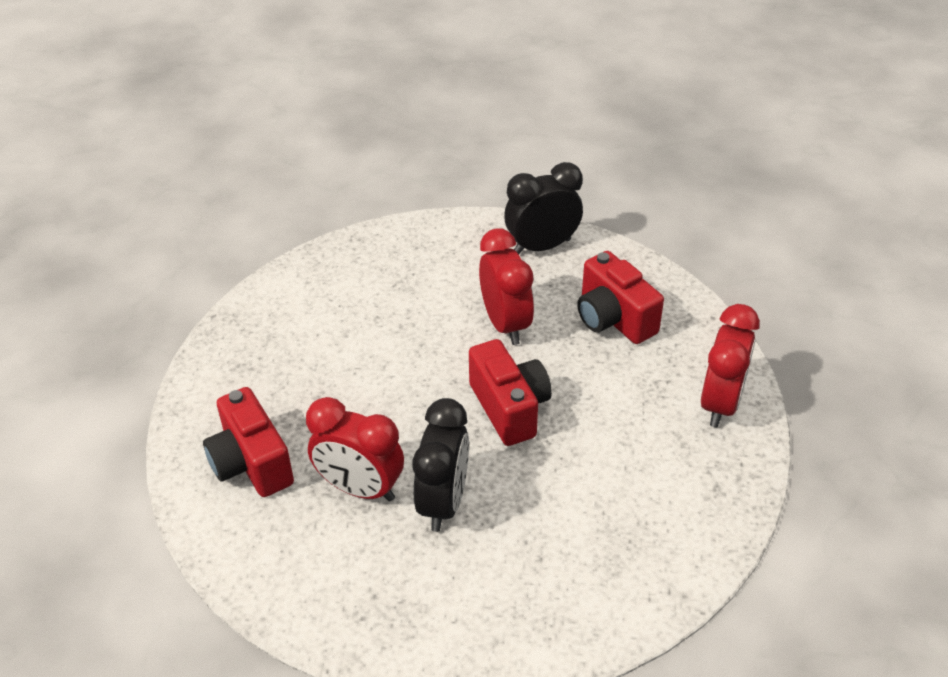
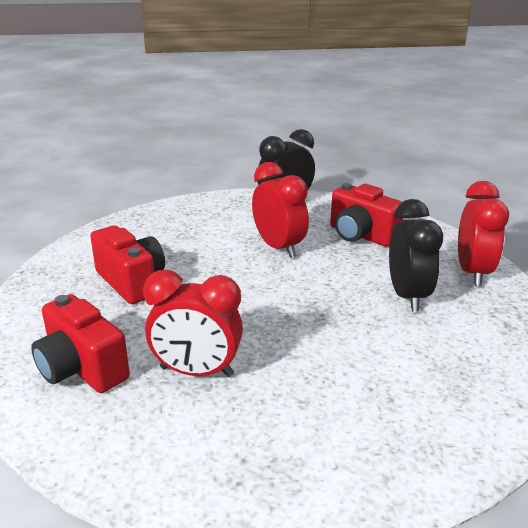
camera: 15 degrees left, 15 degrees down
(443, 502) = (280, 370): black clock -> black clock (407, 296)
(509, 408) = (307, 297): red camera -> red camera (131, 282)

